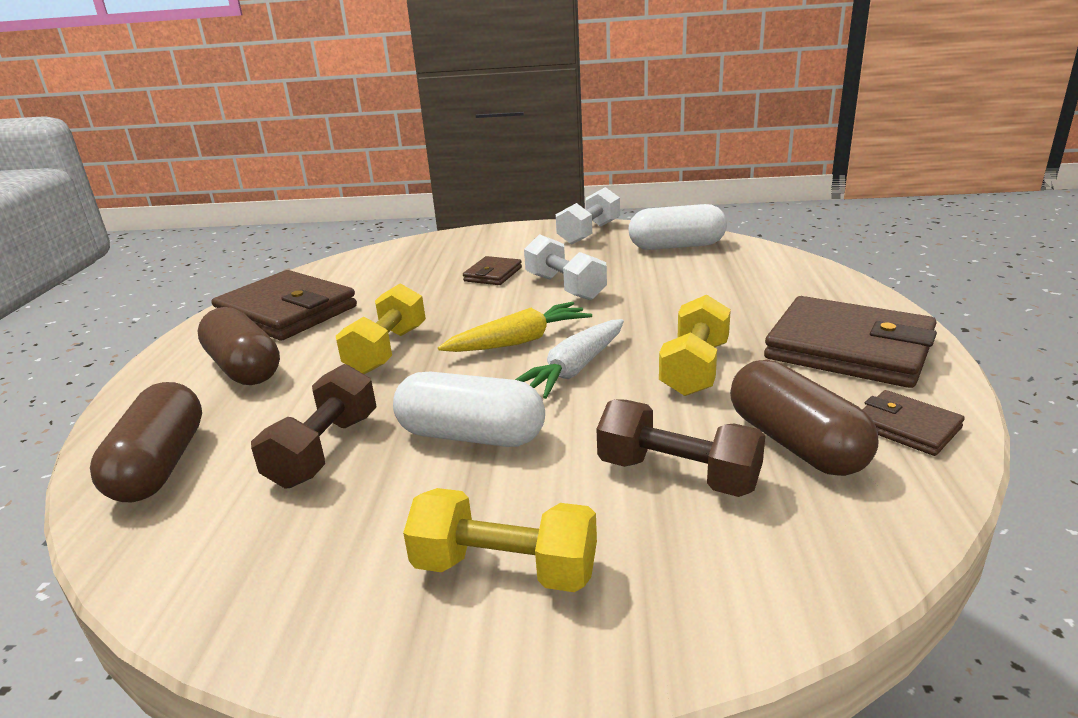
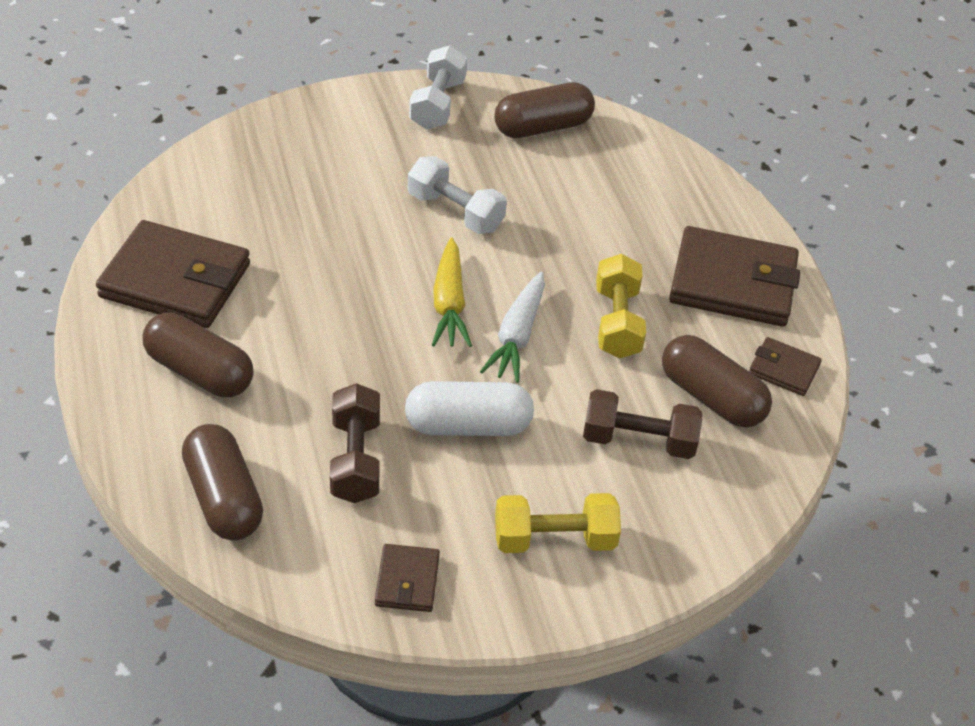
camera: 25 degrees left, 20 degrees up
(387, 350) = (328, 329): yellow dumbbell -> none
(493, 274) = (367, 194): brown wallet -> brown wallet (407, 581)
(518, 341) = (449, 303): yellow carrot -> yellow carrot turned 135 degrees clockwise
(677, 246) = (542, 127): white capsule -> brown capsule

